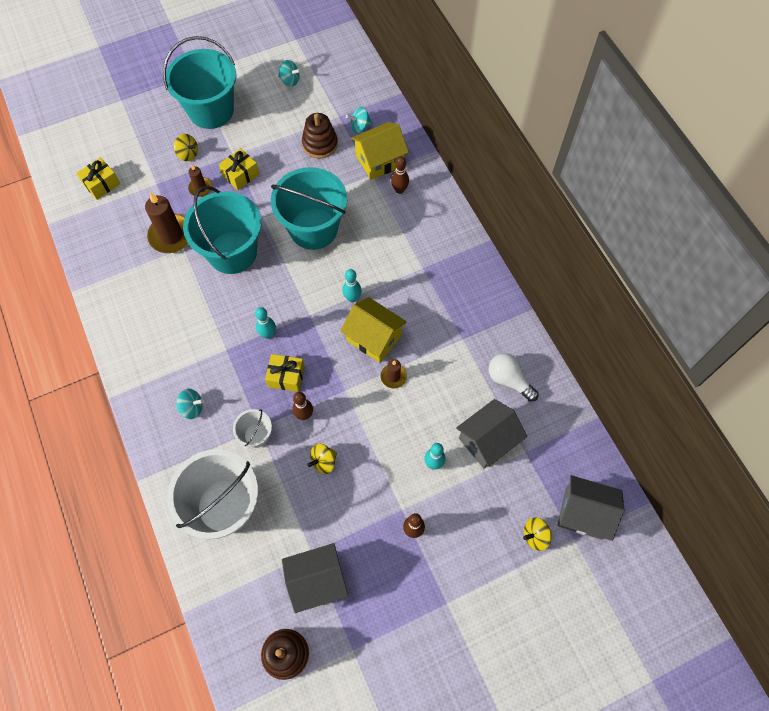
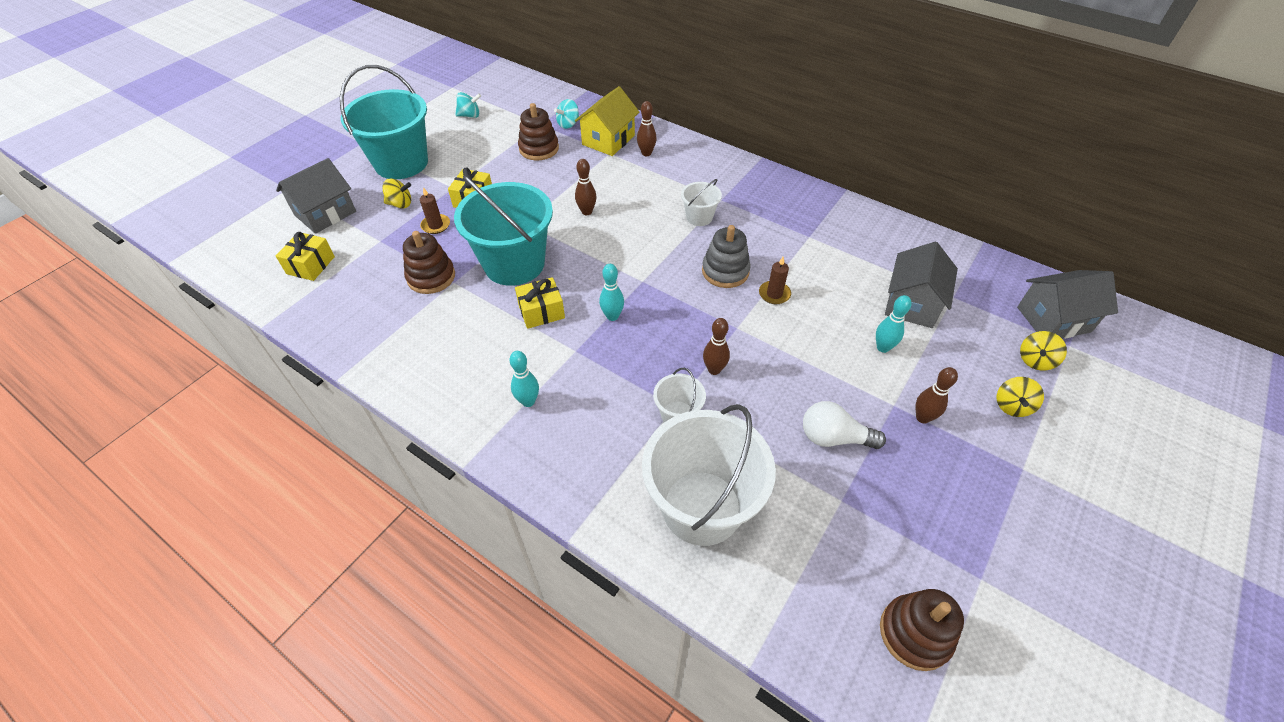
camera: 30 degrees left, 15 degrees down
(171, 235) = (431, 277): brown candle -> brown stacking toy
(192, 408) = (579, 425): turquoise spinning top -> none
(286, 376) = (664, 344): yellow gift -> yellow gift (541, 311)
(313, 228) = (587, 212): turquoise bucket -> brown bowling pin
(317, 581) = (875, 527): grey house -> grey house (325, 213)
(323, 462) = (773, 403): yellow spinning top -> yellow spinning top (1012, 406)
(352, 298) = (674, 249): turquoise bowling pin -> turquoise bowling pin (528, 401)
(374, 338) = (725, 271): yellow house -> grey stacking toy
(393, 277) = (699, 217): none -> white bucket
(509, 380) = (881, 248): white light bulb -> white light bulb (834, 437)

